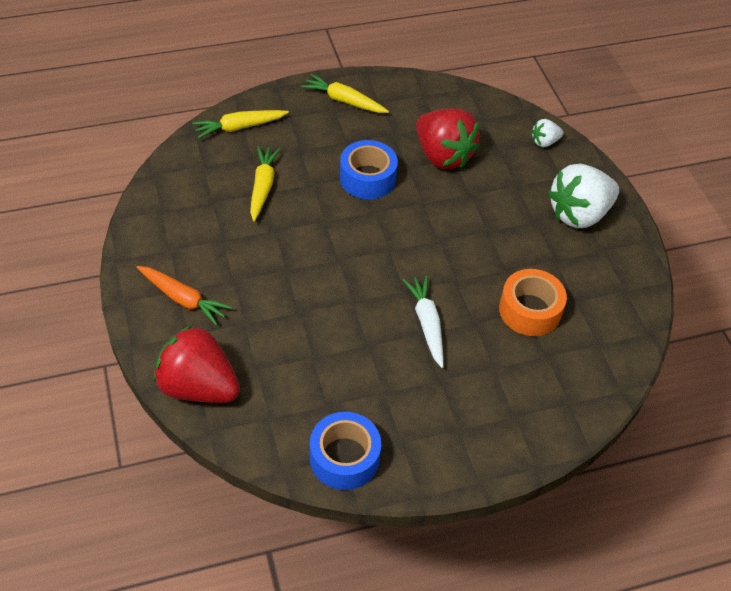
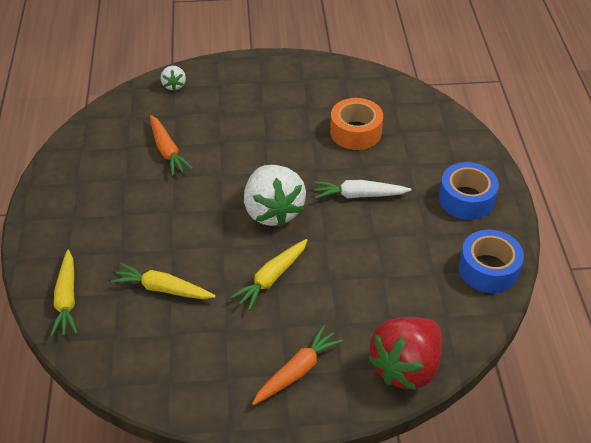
camera: 75 degrees left, 5 degrees down
(344, 101) = (63, 208): yellow carrot -> yellow carrot (271, 278)
(367, 178) = (178, 207): blue tape -> blue tape (466, 199)
(442, 156) = (167, 151): red strawberry -> orange carrot
(579, 214) = (262, 84): white strawberry -> white strawberry (273, 211)

